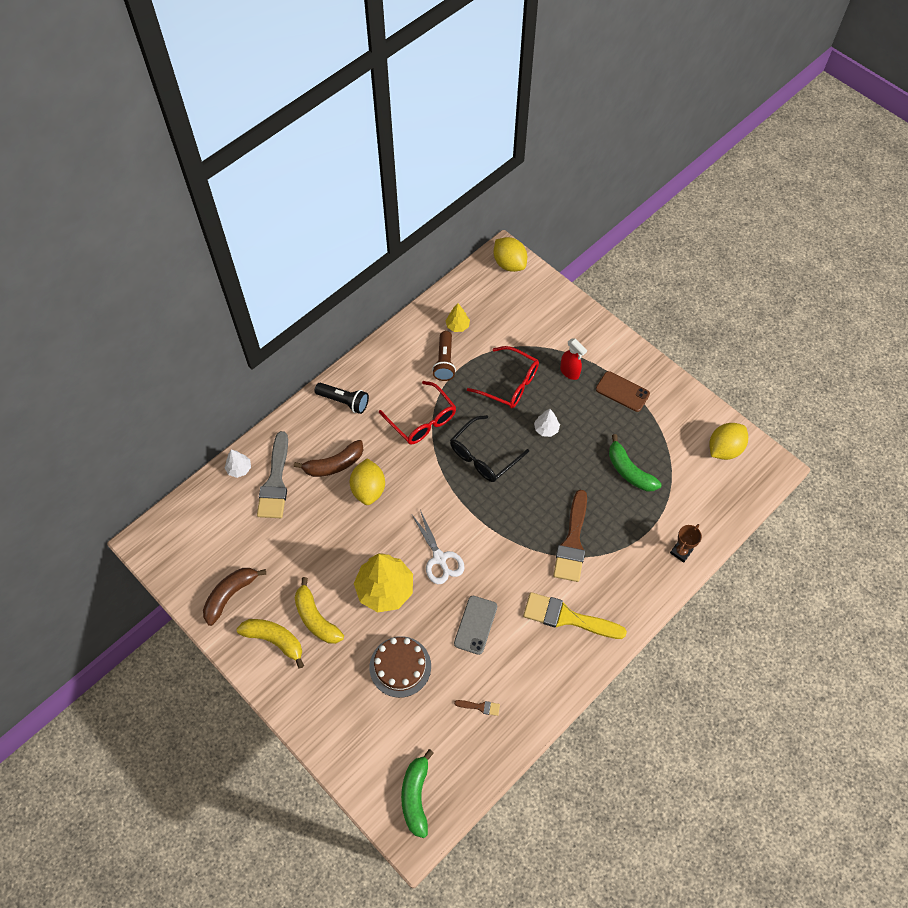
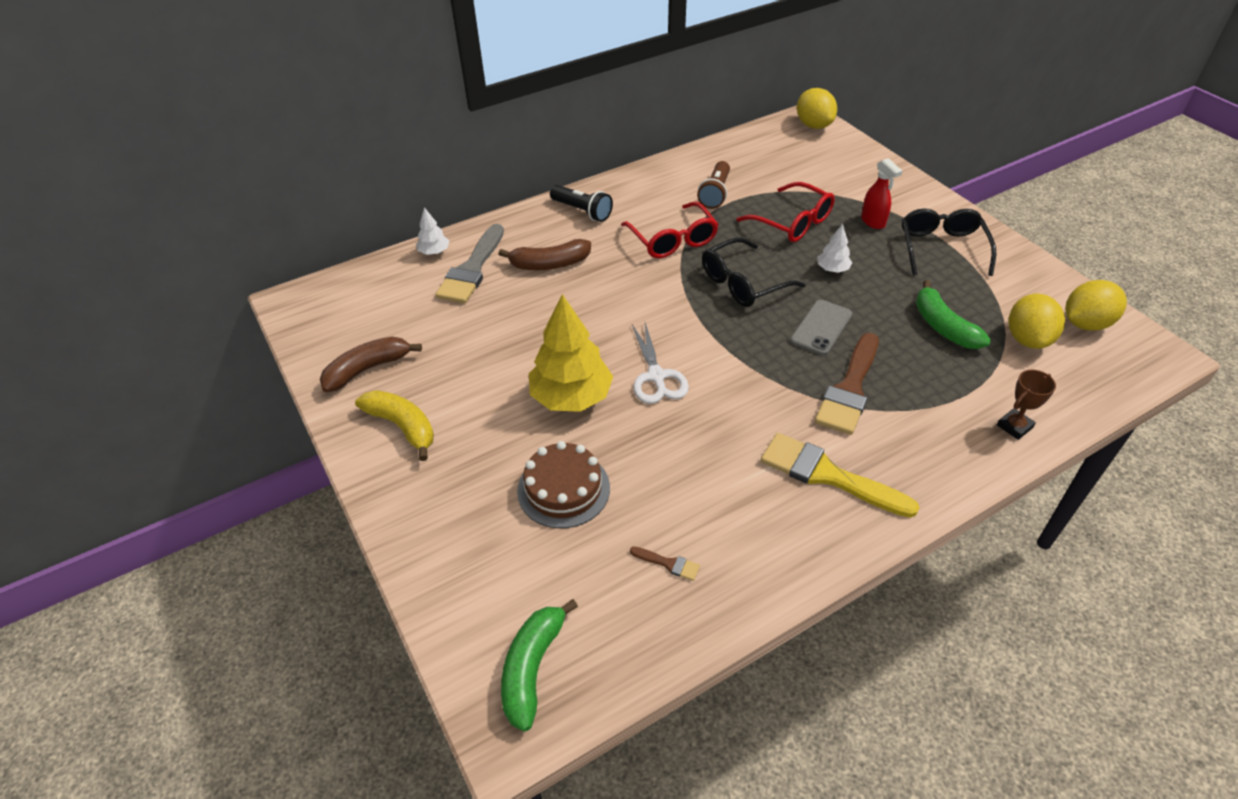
camera: 15 degrees right, 15 degrees down
(316, 618) = (467, 412): yellow banana -> none
(368, 489) = (584, 293): yellow lemon -> yellow lemon (1027, 339)
(457, 326) = (739, 166): yellow tree -> none
(475, 625) = (687, 459): grey phone -> grey phone (821, 328)
(622, 391) = (941, 248): brown phone -> black glasses

